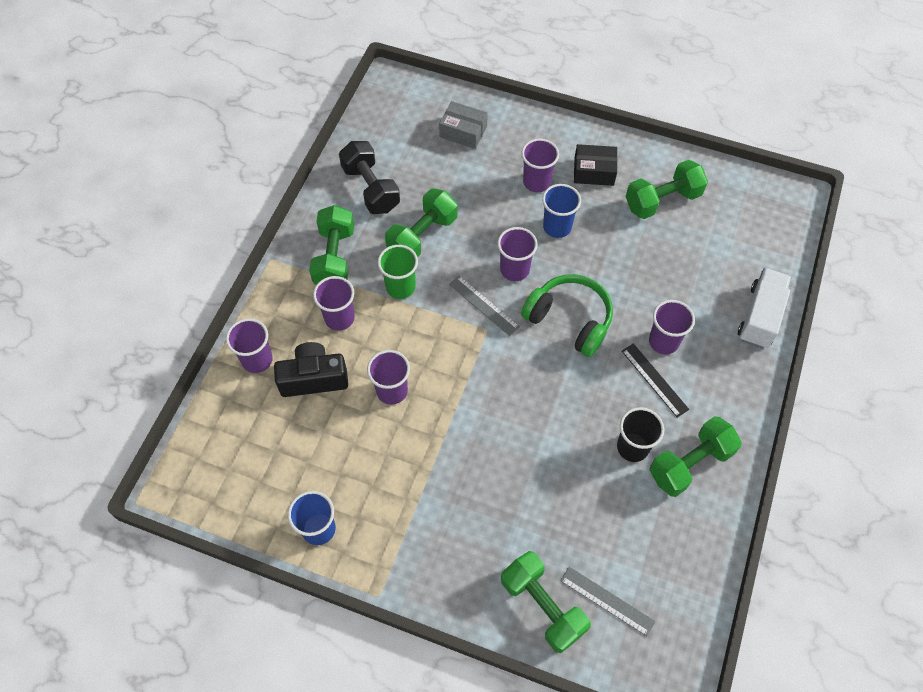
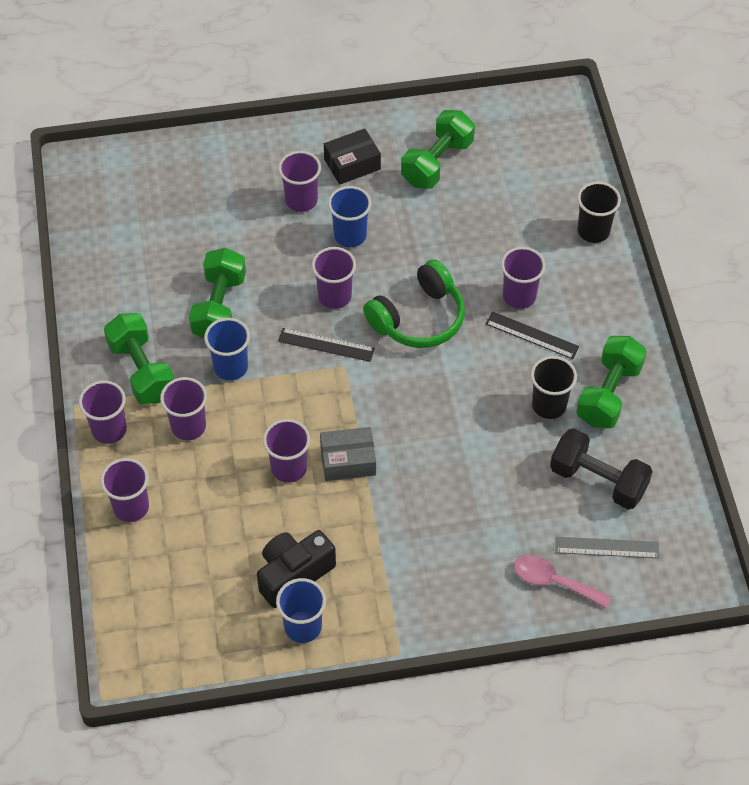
camera: 30 degrees left, 5 degrees down
(281, 291) = (109, 430): none -> purple cup
(314, 378) = (202, 495): black camera -> black camera (293, 574)
(370, 188) = (132, 285): black dumbbell -> black dumbbell (598, 480)
(400, 287) = (231, 367): green cup -> blue cup
(463, 132) = (191, 183): grey box -> grey box (348, 460)
(484, 305) = (326, 345): grey ruler -> black ruler
(543, 606) = (553, 582): green dumbbell -> pink spoon
(569, 319) = (418, 318): green headphones -> green headphones turned 135 degrees clockwise
(760, 316) = (593, 231): white truck -> black cup

